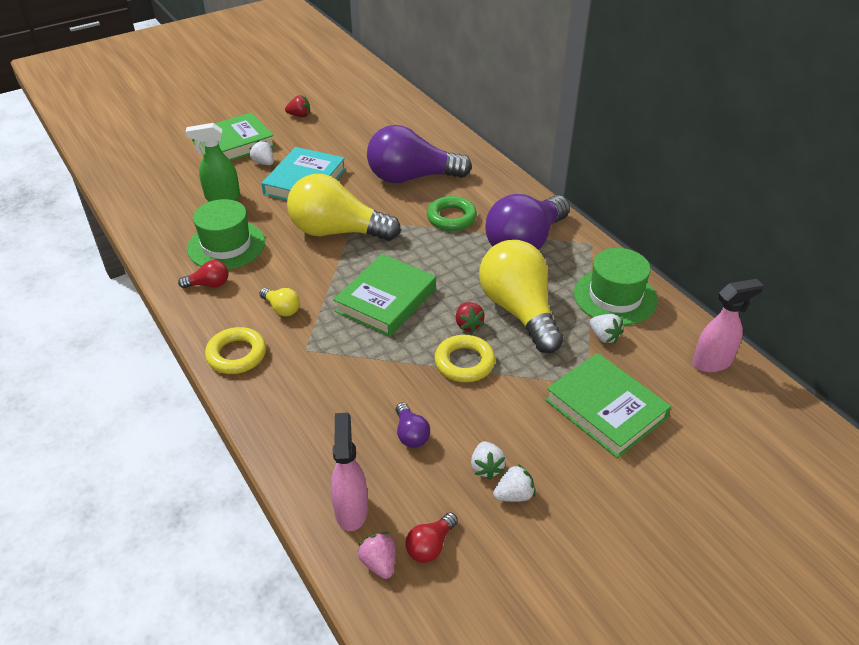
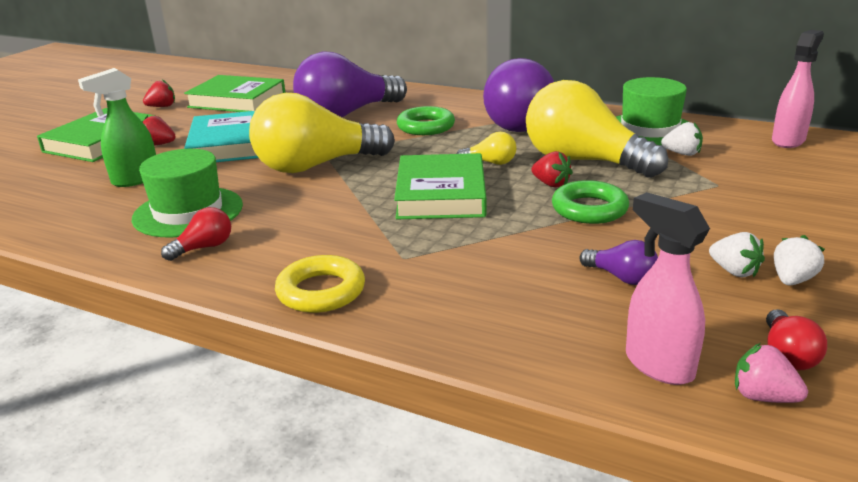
camera: 30 degrees left, 15 degrees down
(264, 163) = (159, 144): white strawberry -> red strawberry
(282, 309) = (329, 237): yellow light bulb -> yellow light bulb (490, 163)
(464, 362) = (589, 209): yellow ring -> green ring
(605, 409) = (762, 194): green book -> green book (237, 100)

